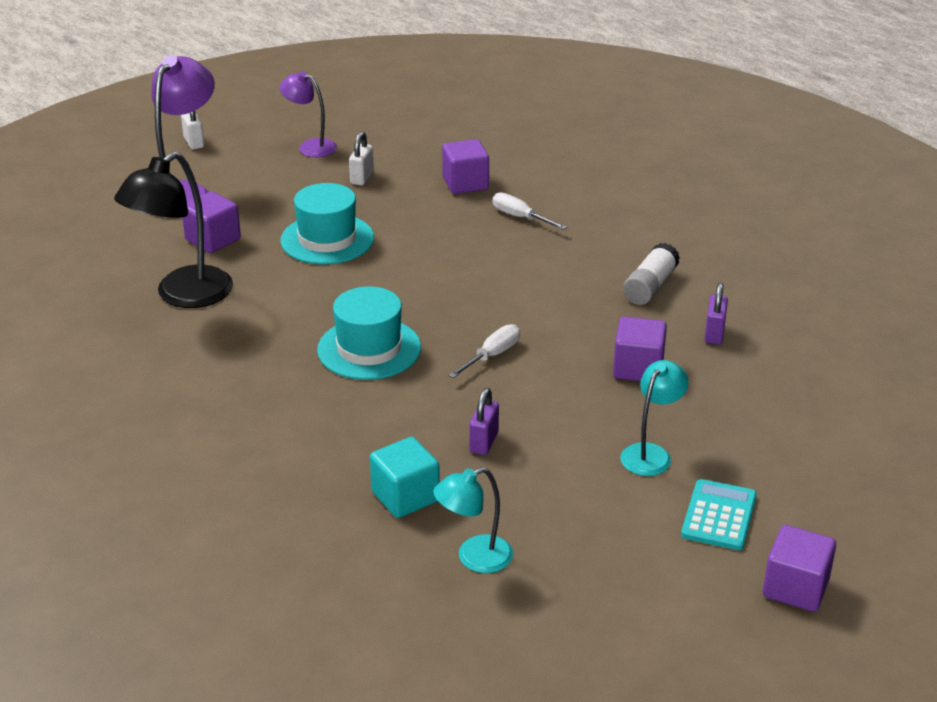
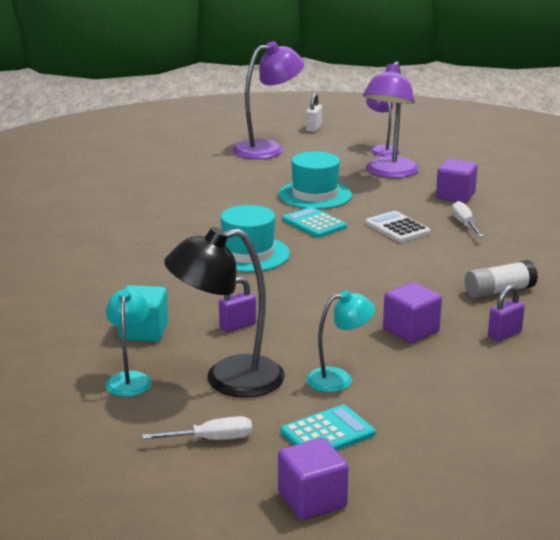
camera: 40 degrees right, 10 degrees down
(183, 295) = (186, 193): black lamp -> black lamp (228, 379)
(213, 240) = (247, 174): purple cube -> none
(362, 178) = (389, 173): white padlock -> purple lamp
(379, 279) = (314, 223): none -> turquoise calculator
(466, 249) = (397, 228): none -> white calculator
(474, 558) = (129, 379): turquoise lamp -> turquoise lamp turned 75 degrees clockwise
(492, 355) = (320, 286): white screwdriver -> white screwdriver (211, 440)

